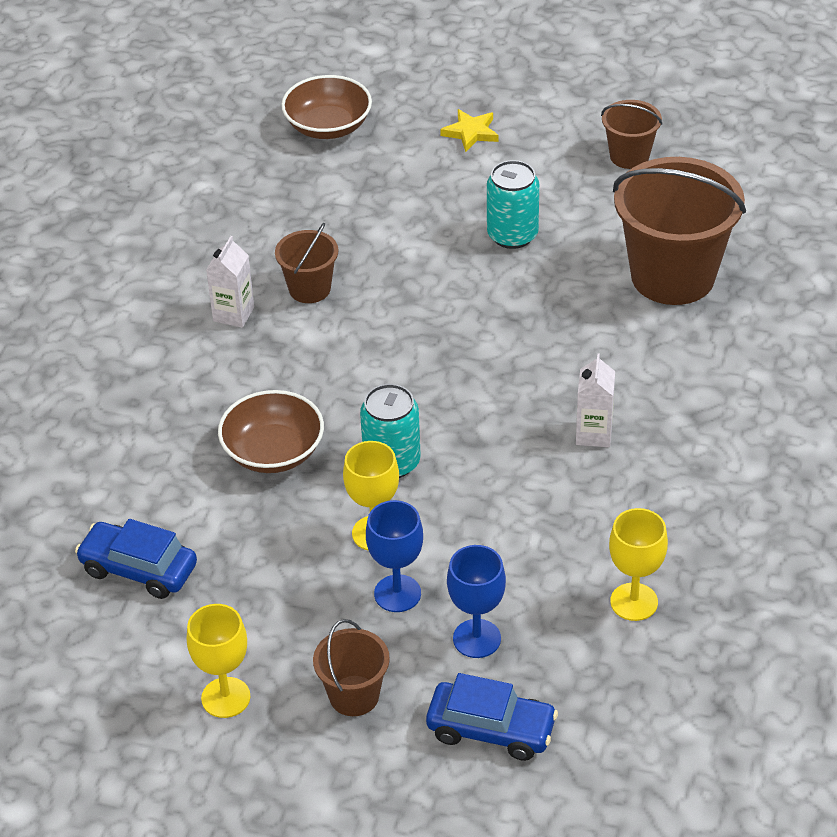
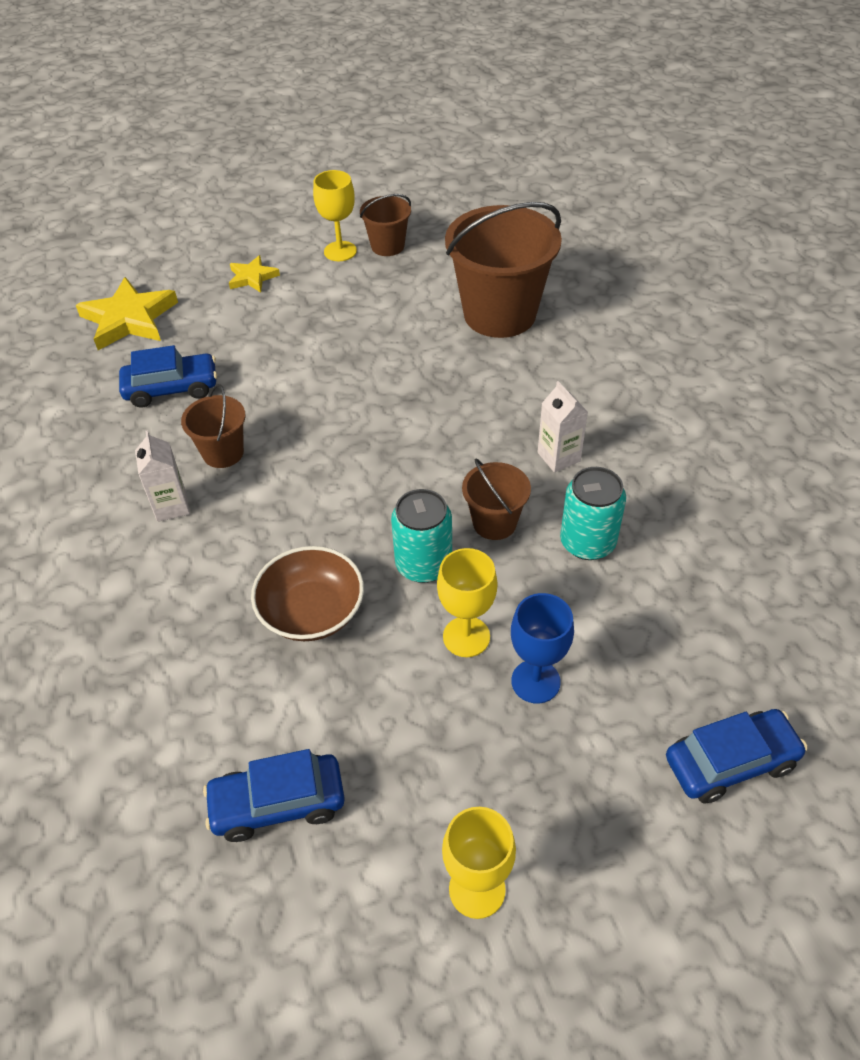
camera: 35 degrees left, 5 degrees up
(313, 210) = (172, 388): none -> blue car
(328, 126) = (129, 319): brown bowl -> yellow star
(354, 696) = (589, 807): brown bucket -> brown bucket (494, 523)
(477, 638) = (638, 683): blue goblet -> none
(512, 235) = (353, 337): turquoise can -> turquoise can (587, 542)
(634, 602) = (721, 576): yellow goblet -> yellow goblet (340, 251)

